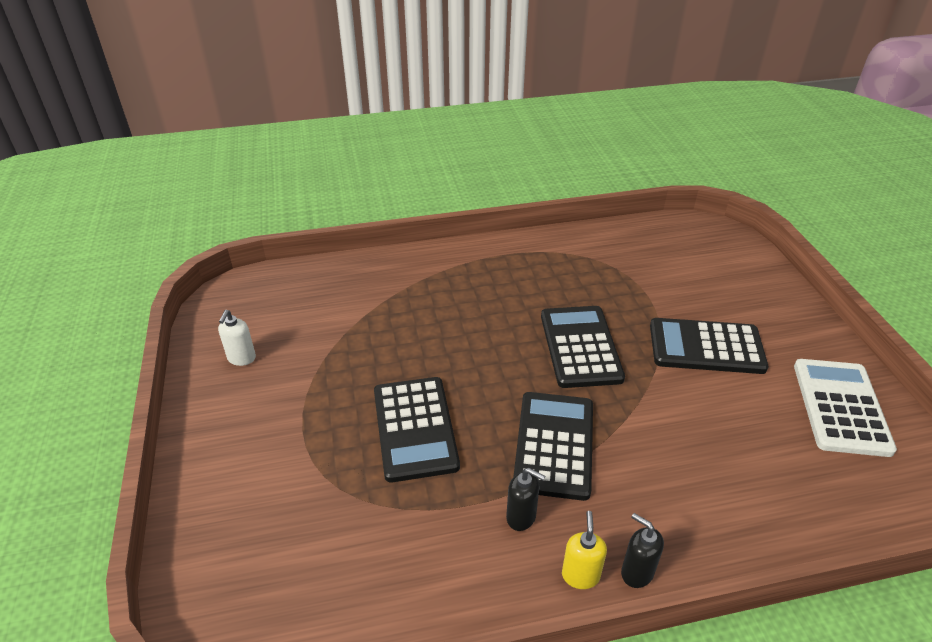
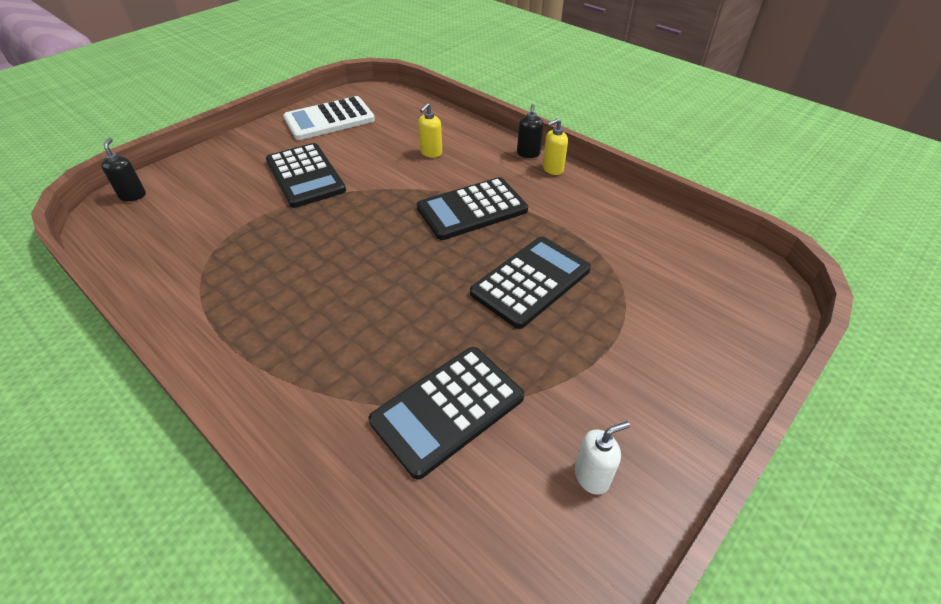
camera: 125 degrees left, 5 degrees up
(521, 517) = (542, 201): black soap dispenser -> black soap dispenser (133, 195)
(580, 347) = (354, 233): black calculator -> black calculator (448, 409)
(699, 467) = (431, 153): none -> yellow soap dispenser

